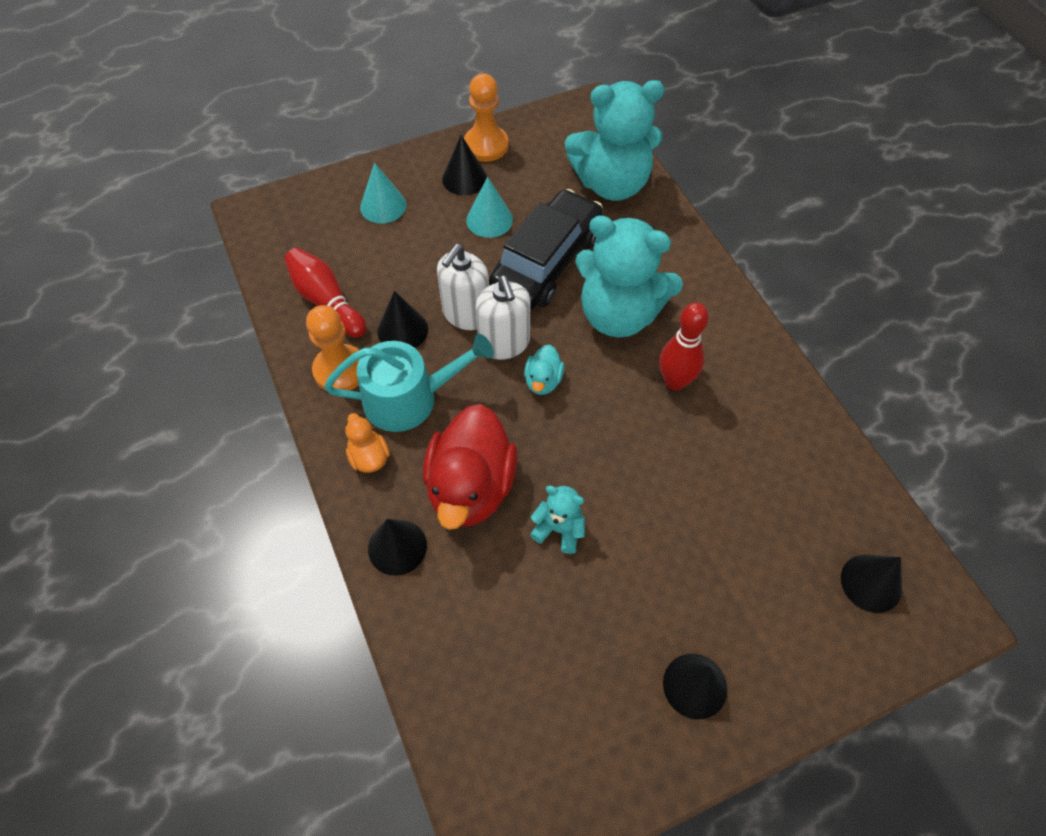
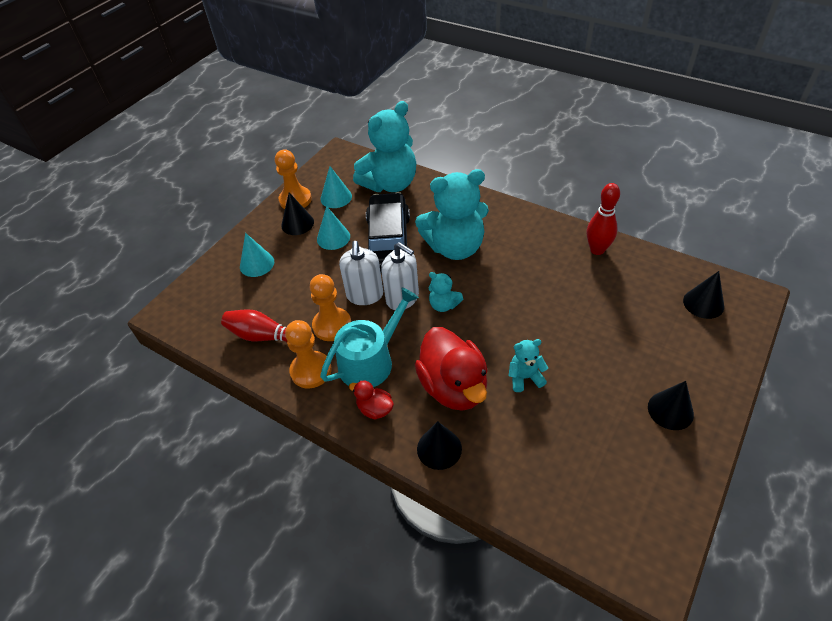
camera: 30 degrees left, 10 degrees down
(369, 457) = (375, 409): orange duck -> red duck
(402, 330) = (332, 325): black cone -> orange pawn
(534, 167) = (336, 197): none -> turquoise cone
(543, 381) = (444, 305): turquoise duck -> turquoise teddy bear
(675, 381) = (517, 264): red bowling pin -> red bowling pin (597, 250)

